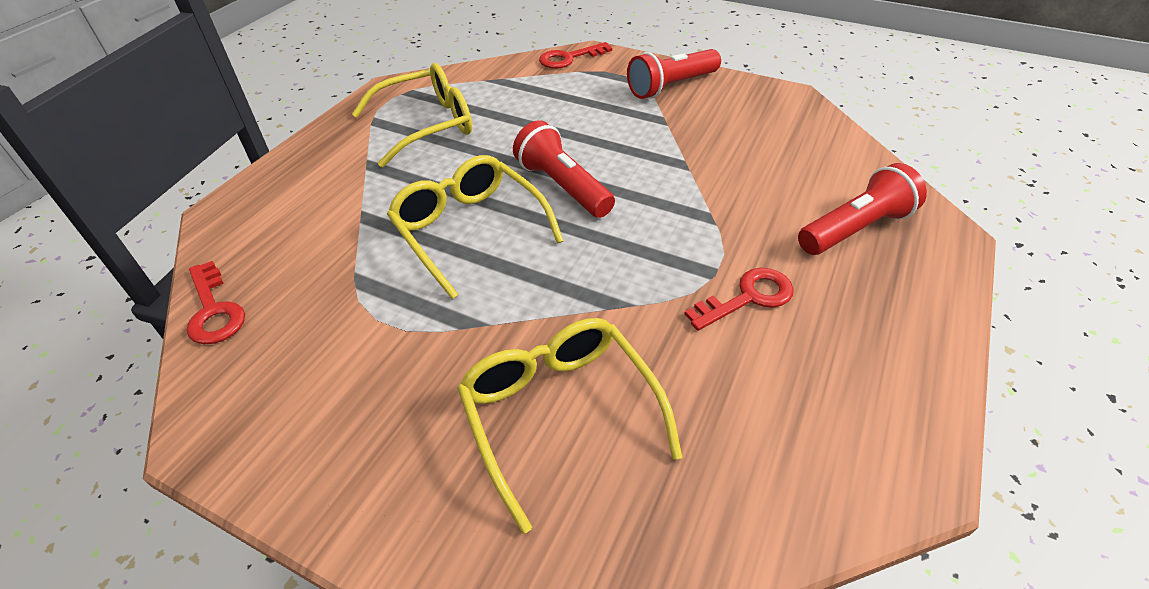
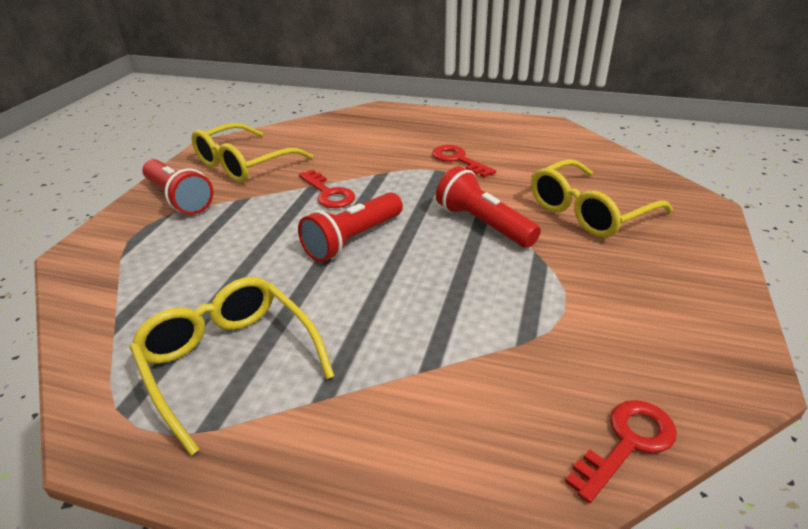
camera: 100 degrees left, 10 degrees down
(470, 231) = (431, 281): yellow glasses -> yellow glasses (245, 164)
(569, 58) = (83, 268): red key -> red key (328, 193)
(855, 229) = (381, 130): red flashlight -> red flashlight (483, 224)

